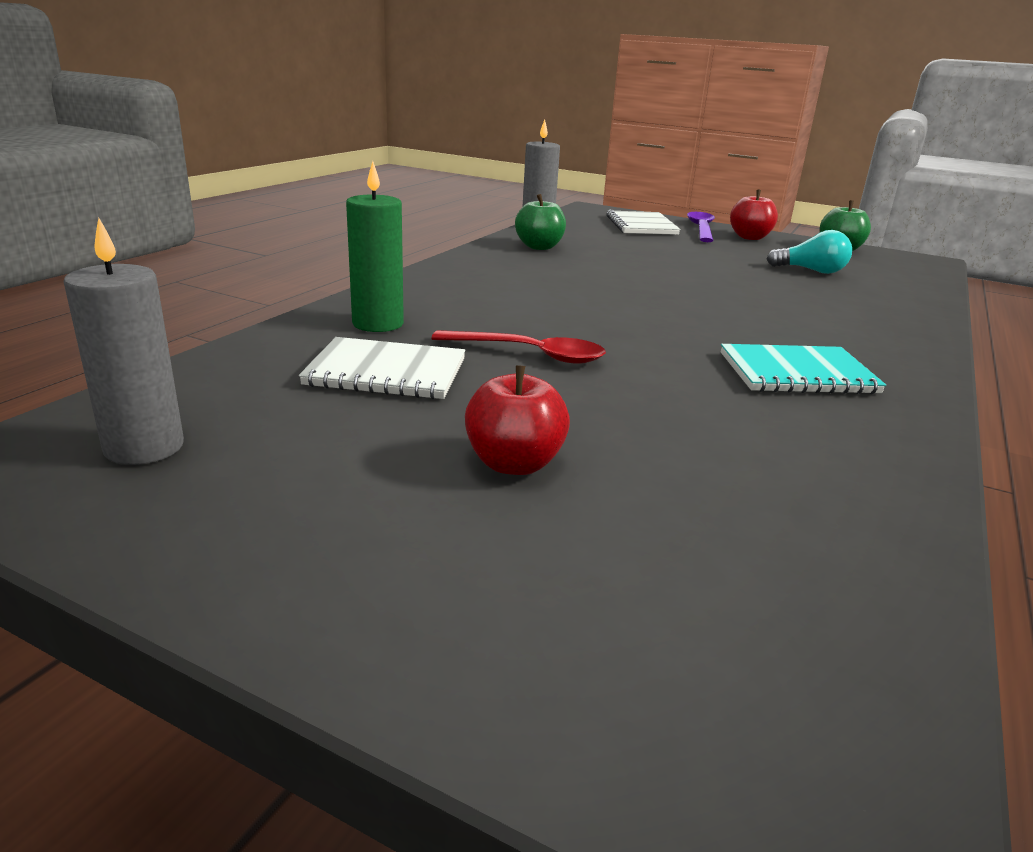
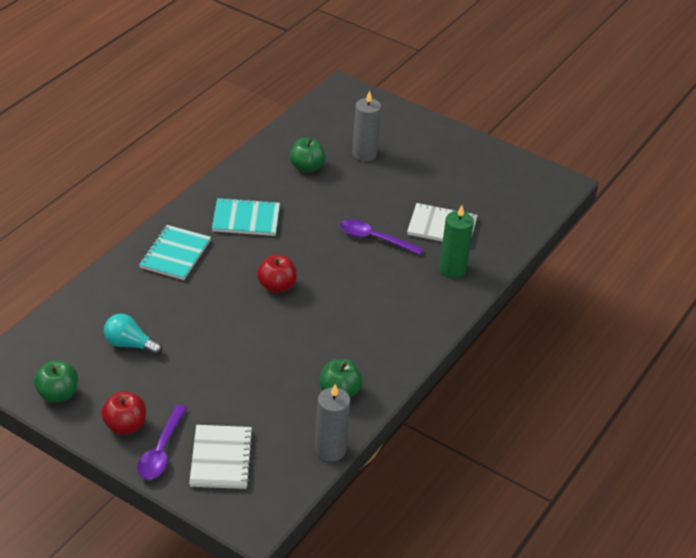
camera: 175 degrees left, 15 degrees up
(144, 447) = (518, 188): grey candle -> grey candle (364, 154)
(514, 463) = (391, 174): red apple -> red apple (276, 286)
(530, 354) = (374, 239): red spoon -> purple spoon
(750, 467) = (307, 167): none -> green apple
(862, 332) = (175, 254): none -> turquoise notebook

